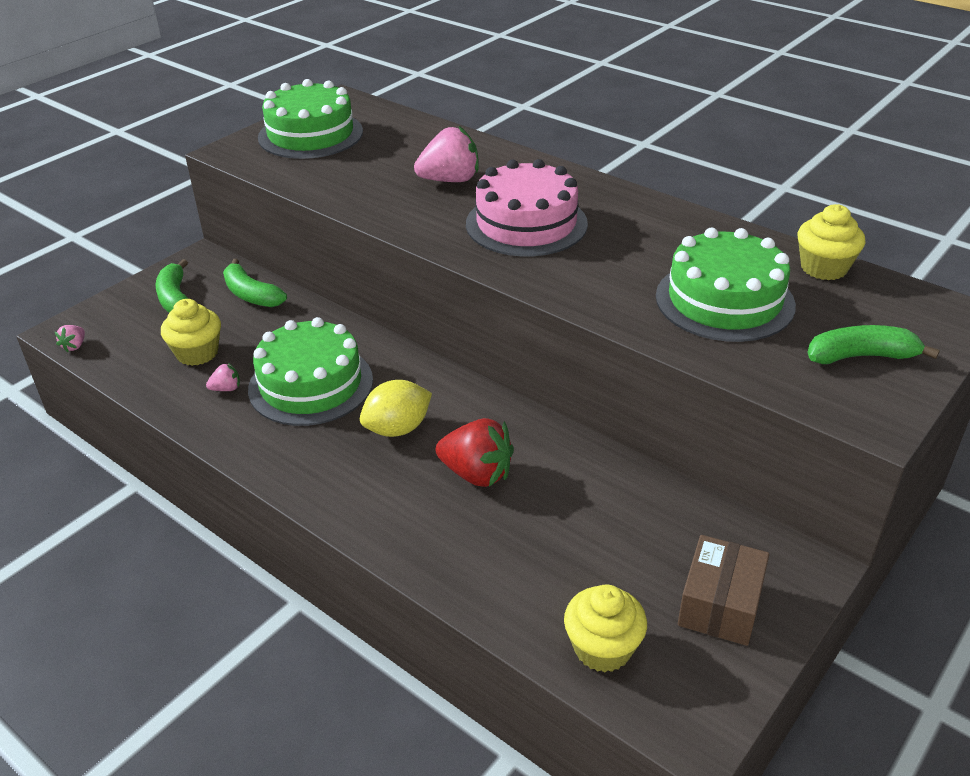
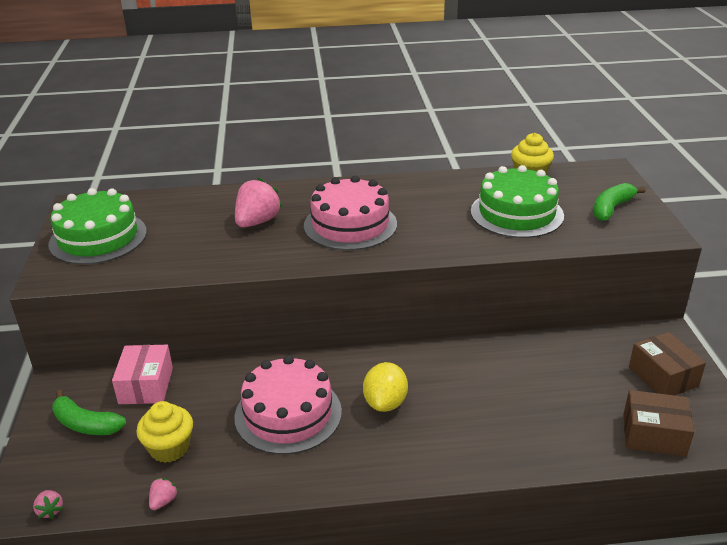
camera: 45 degrees left, 5 degrees down
(226, 389) = (233, 455): pink strawberry -> pink strawberry (163, 501)
(251, 295) = (146, 385): green banana -> pink box
(311, 384) = (288, 414): green cake -> pink cake
(477, 474) = (467, 396): red strawberry -> none
(602, 648) = (654, 435): yellow cupcake -> brown box

